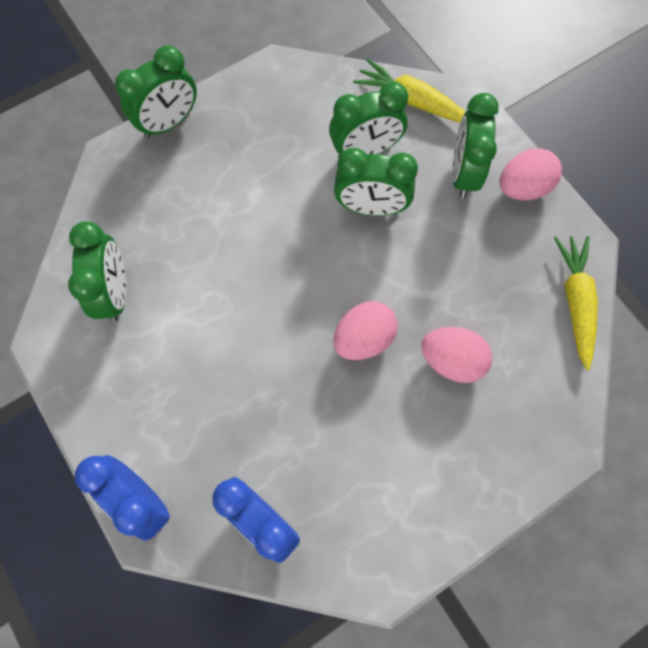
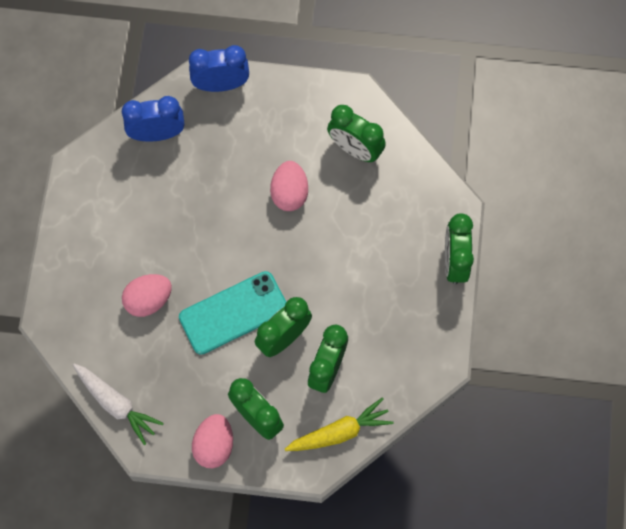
camera: 130 degrees right, 0 degrees up
(363, 339) = (205, 262): pink egg -> pink egg (289, 193)
(389, 270) = (233, 312): none -> turquoise phone
(575, 302) = (116, 404): yellow carrot -> white carrot

